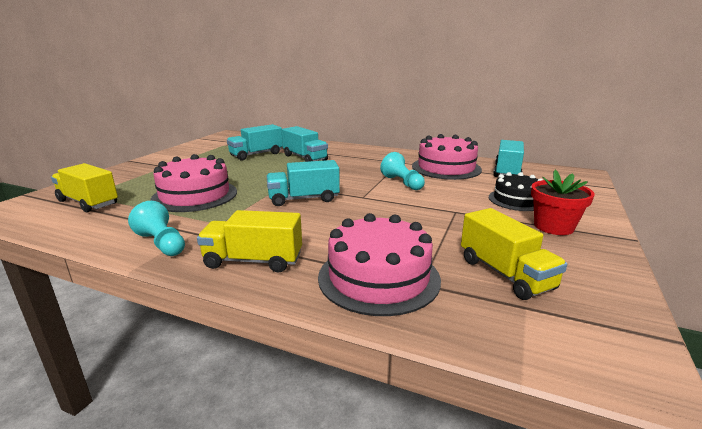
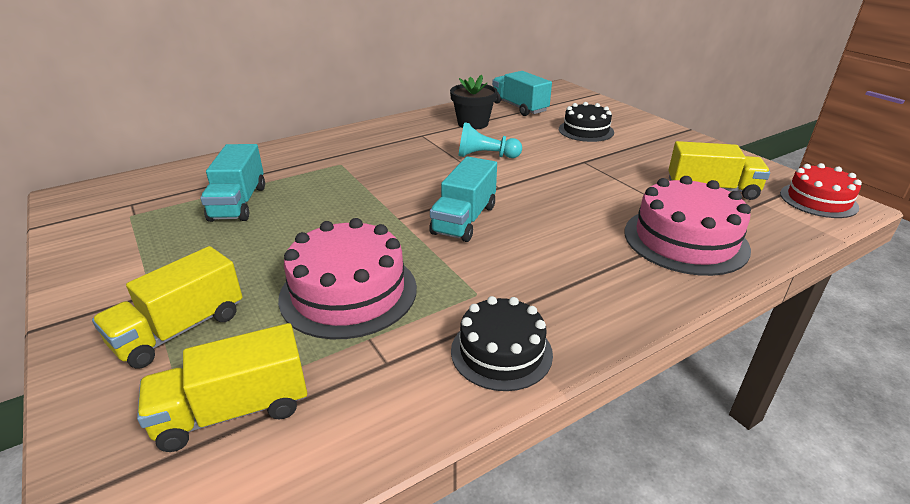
camera: 55 degrees left, 10 degrees up
(162, 243) = (501, 352): turquoise pawn -> black cake
(253, 261) = (605, 295): yellow truck -> yellow truck (180, 330)
(305, 158) = (316, 176): turquoise truck -> none
(446, 168) = (473, 123): pink cake -> black flower pot
(553, 227) = (649, 141): red flower pot -> none
(608, 348) = (818, 200): none -> red cake

